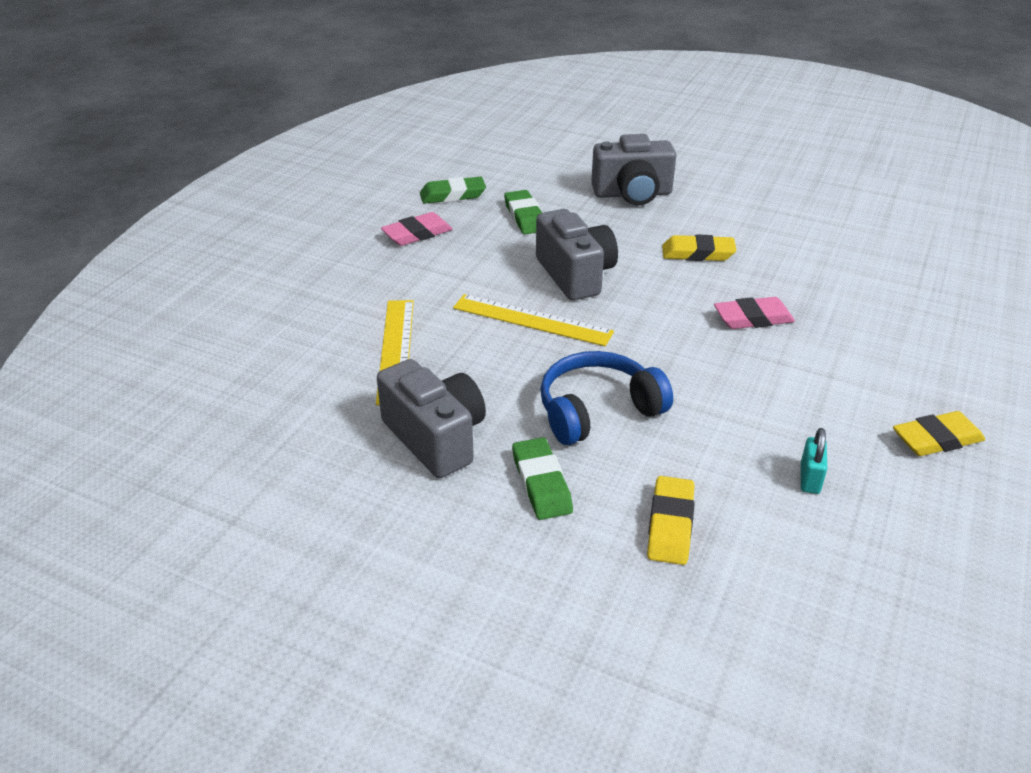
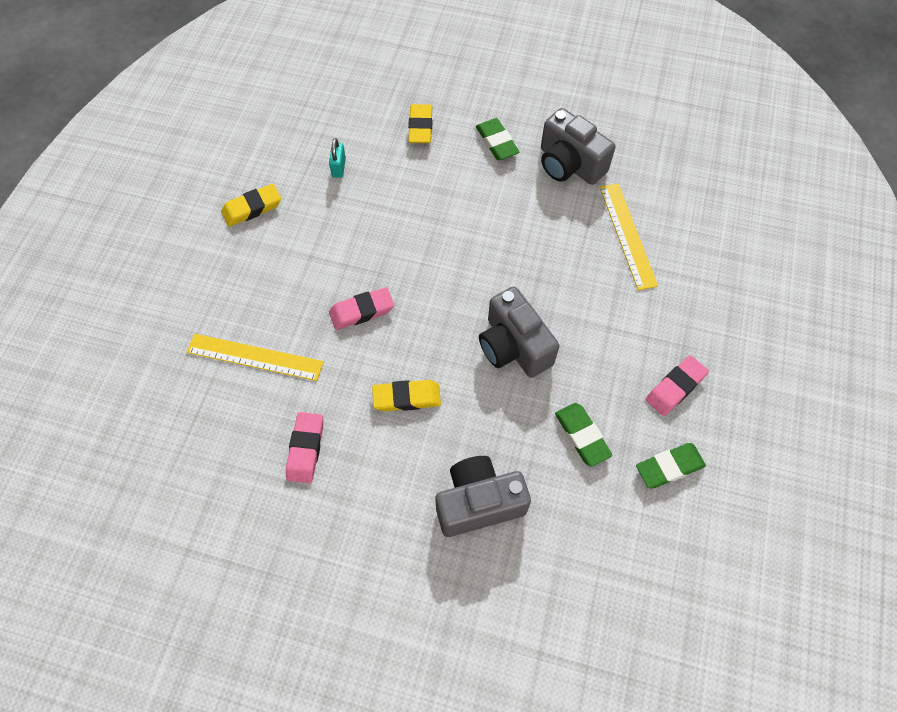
camera: 170 degrees right, 25 degrees up
(532, 320) = (537, 282): yellow ruler -> yellow ruler (255, 357)
(597, 410) = (472, 200): blue headphones -> none
(800, 234) = (305, 449): none -> pink eraser

